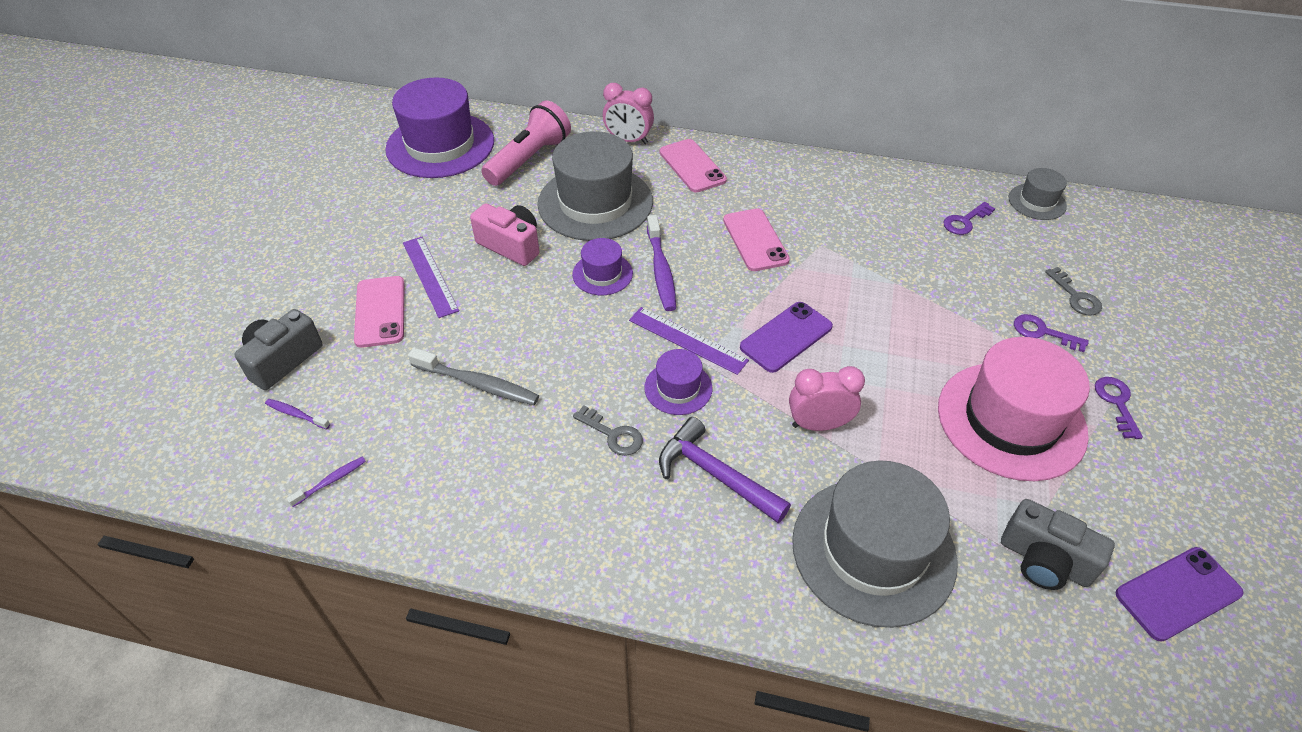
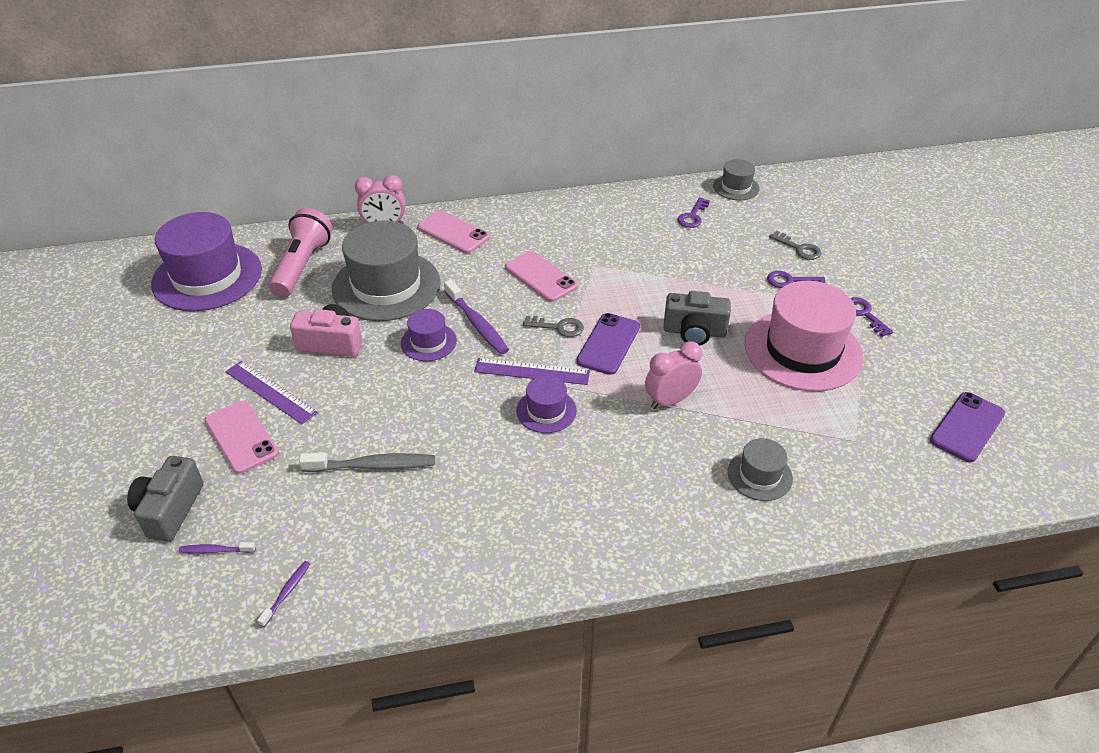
camera: 25 degrees left, 5 degrees down
(613, 434) = (514, 465): grey key -> grey key (558, 327)
(715, 474) = (613, 465): purple hammer -> none
(873, 550) = (759, 475): grey hat -> grey hat, size x0.49
(1044, 560) = (875, 438): grey camera -> grey camera (694, 332)

